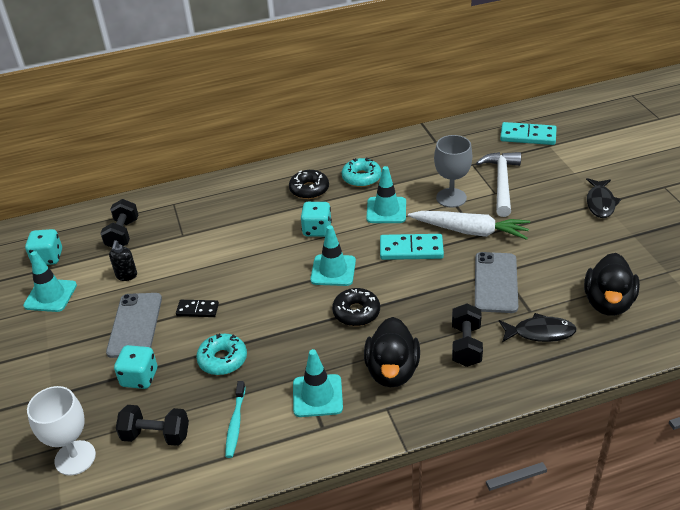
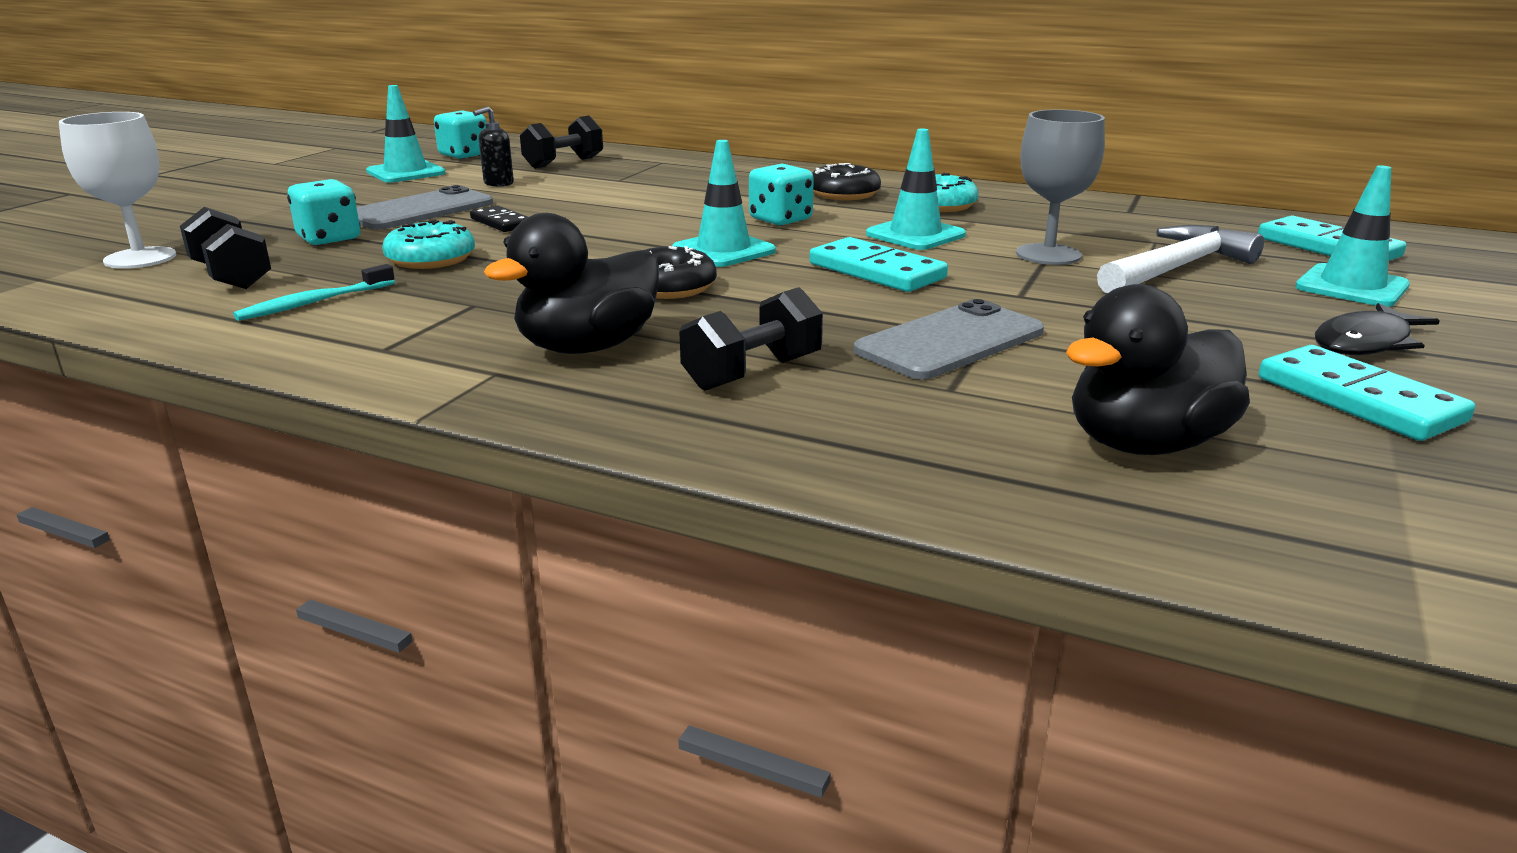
camera: 40 degrees right, 15 degrees down
(317, 396) = (447, 324): turquoise traffic cone -> turquoise traffic cone (1351, 287)
(470, 231) = (1015, 287): white carrot -> none
(540, 332) = (916, 416): black fish -> none
(629, 240) = (1358, 399): none -> turquoise domino

